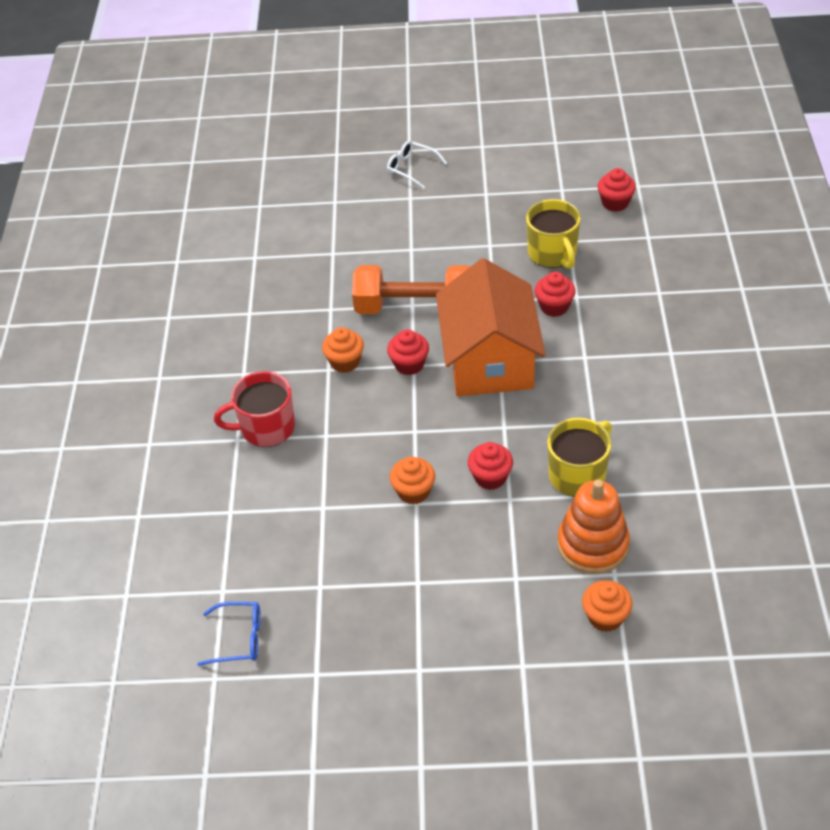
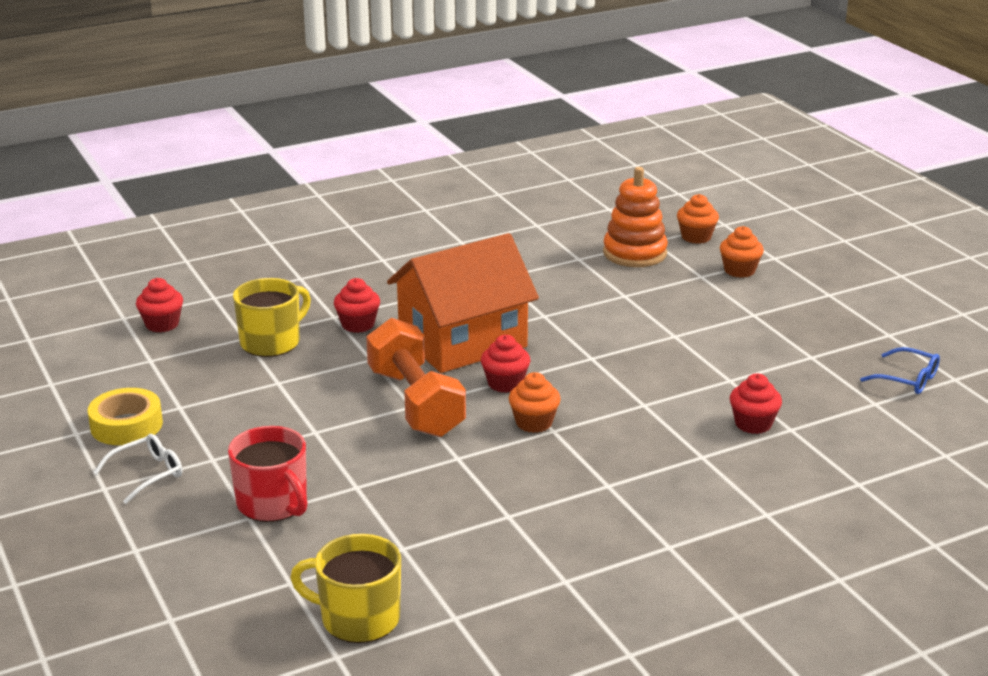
camera: 120 degrees left, 20 degrees down
(238, 638) = (907, 379): blue glasses -> blue glasses turned 150 degrees clockwise
(266, 428) = (669, 443): red mug -> red mug (273, 504)
(412, 168) = (147, 474): white glasses -> white glasses turned 135 degrees counterclockwise
(413, 491) = (663, 340): orange cupcake -> orange cupcake (739, 270)
(477, 167) = (126, 425): none -> yellow tape
(490, 477) = (609, 308): red cupcake -> red cupcake (753, 424)
(578, 474) = (567, 272): yellow mug -> yellow mug (358, 618)

